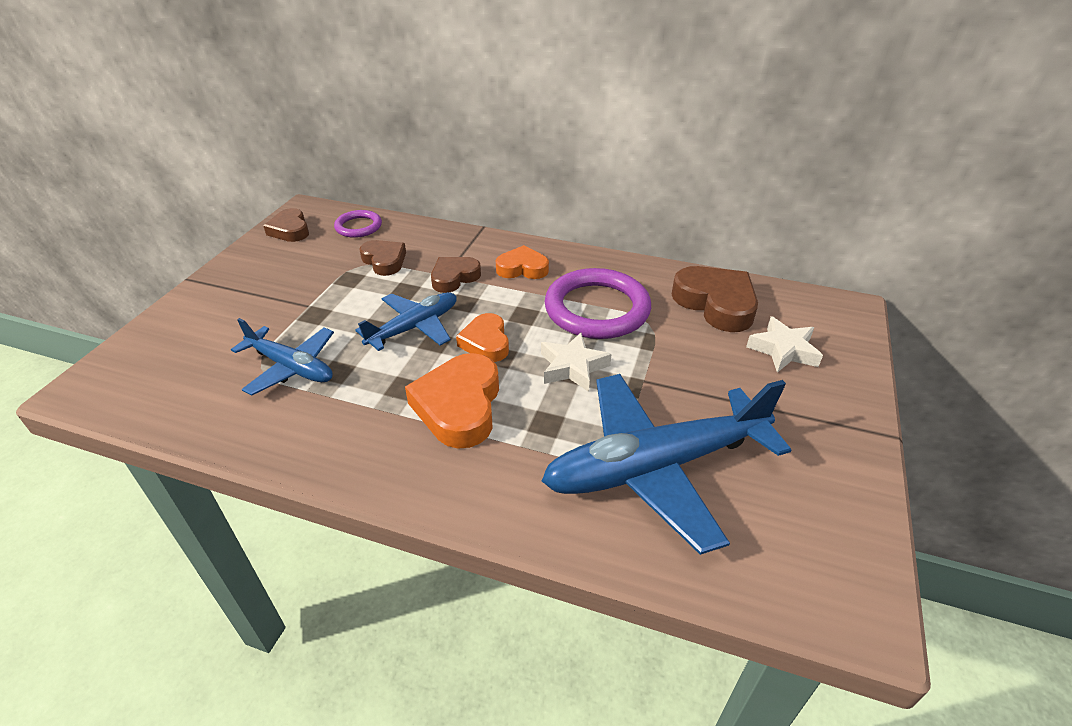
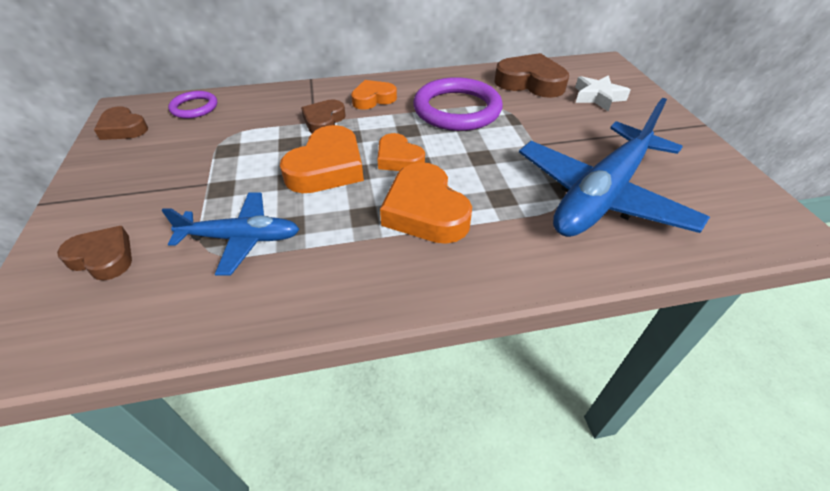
camera: 30 degrees left, 5 degrees up
(384, 261) = (247, 127): brown heart -> brown heart (103, 257)
(414, 327) = (327, 168): blue plane -> orange heart
(572, 367) = (480, 153): white star -> none

